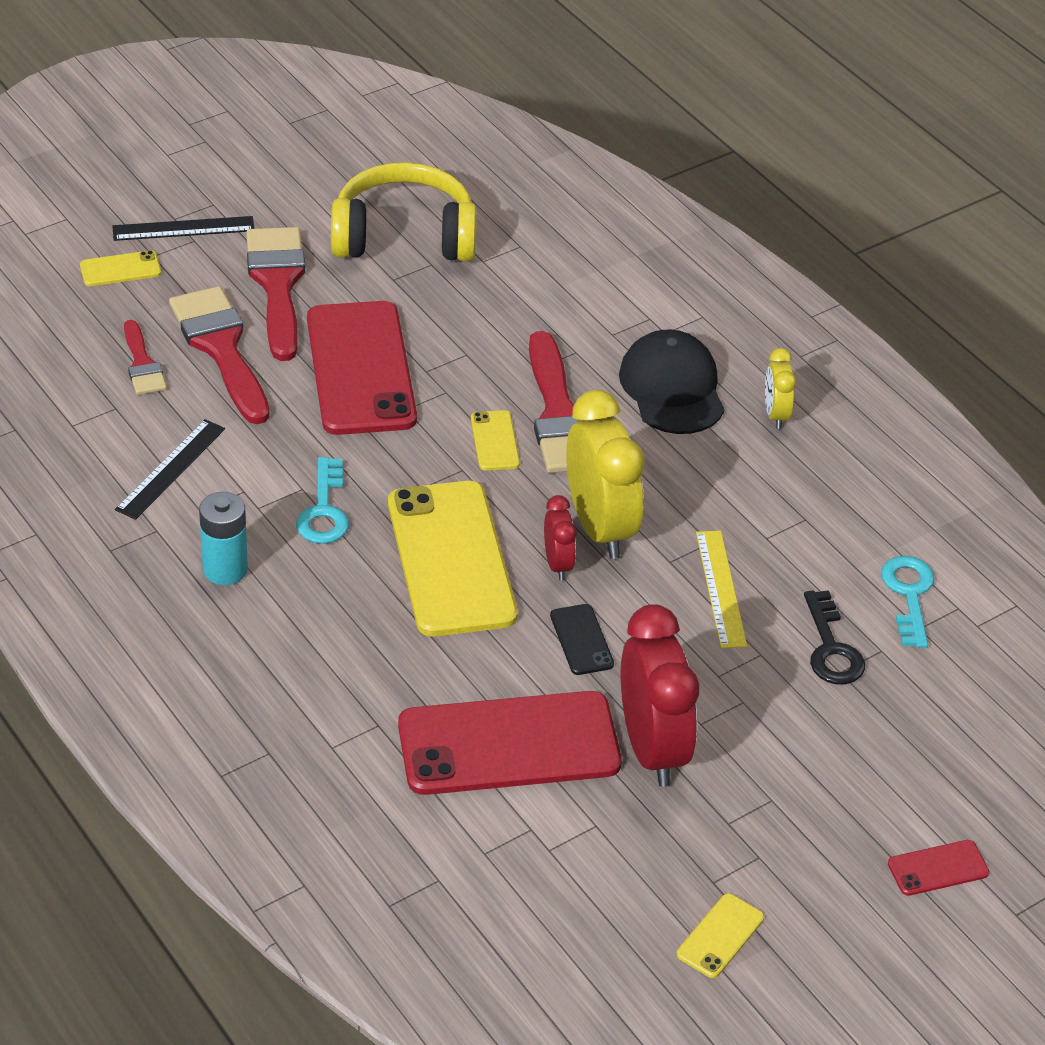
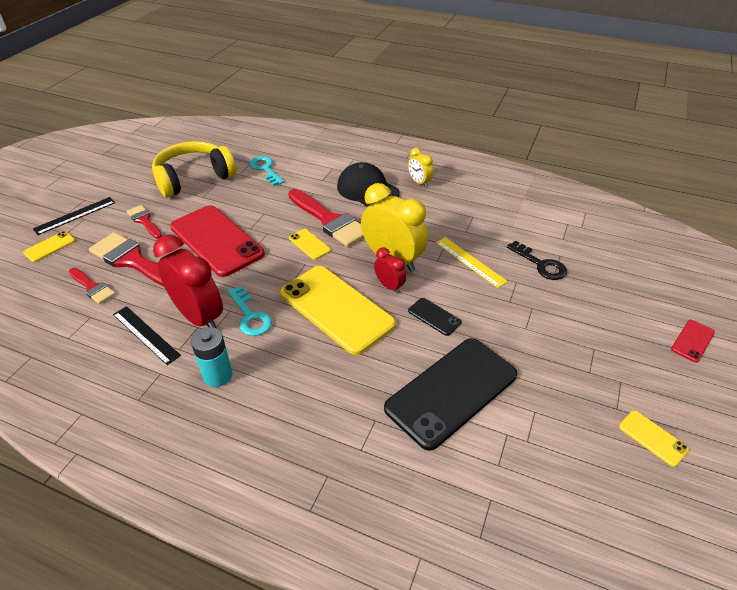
camera: 30 degrees left, 0 degrees up
(170, 469) = (145, 334): black ruler -> black ruler turned 45 degrees counterclockwise
(277, 285) = (144, 221): red brush -> red brush, size x0.55
(509, 744) = (451, 391): red phone -> black phone
(652, 749) = (518, 354): red clock -> red clock (199, 317)
(720, 936) = (653, 438): yellow phone -> yellow phone turned 45 degrees counterclockwise
(909, 595) = (544, 228): turquoise key -> turquoise key (265, 169)

